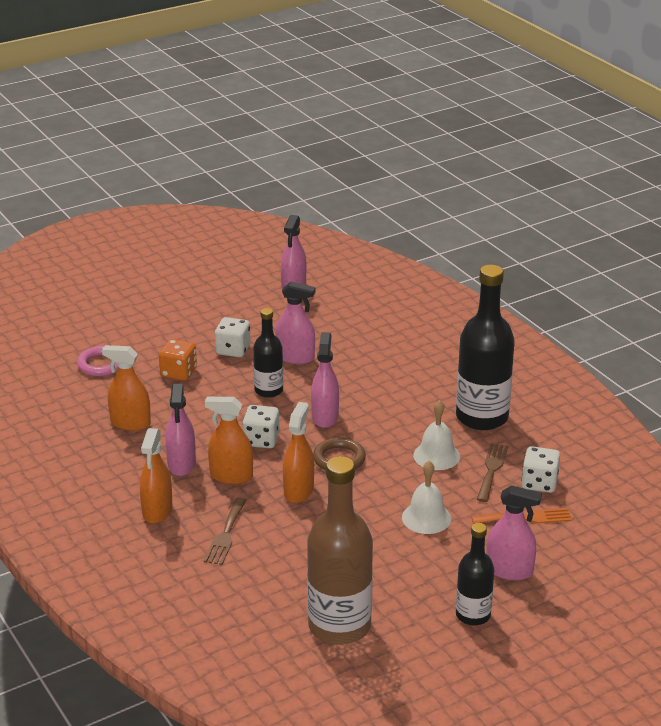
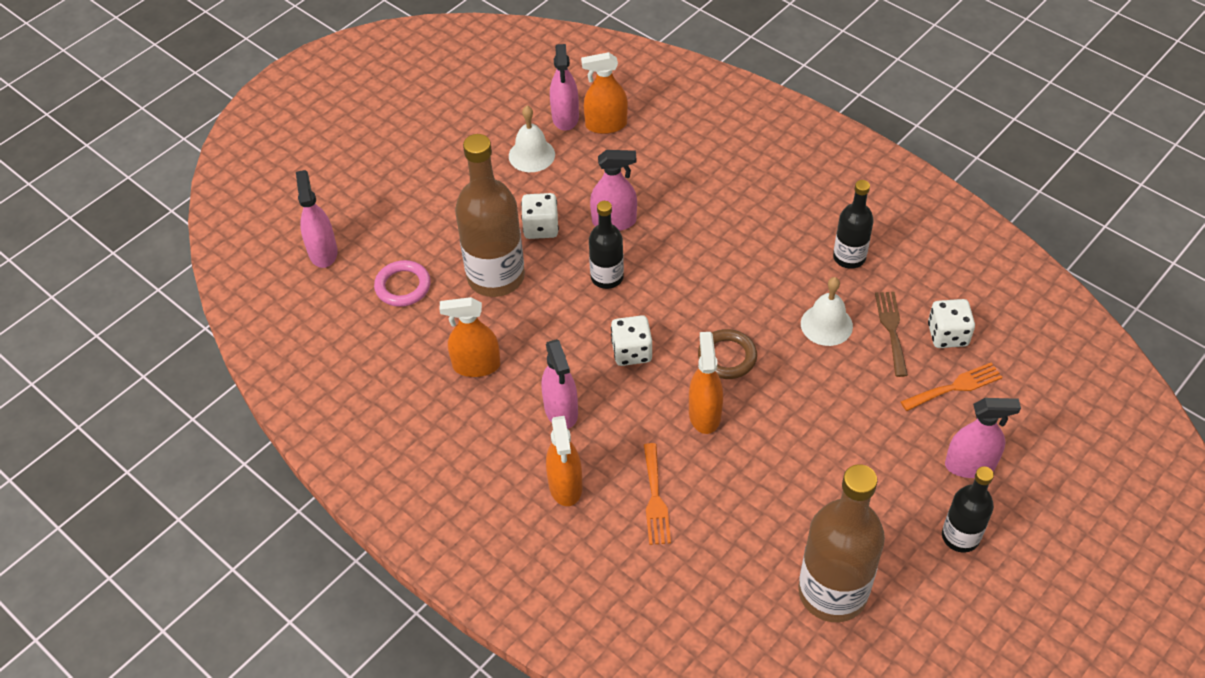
camera: 15 degrees left, 20 degrees up
(178, 373) = (496, 277): orange dice -> brown bottle
(226, 534) = (655, 499): brown fork -> orange fork
(231, 476) = (623, 413): orange spray bottle -> orange spray bottle (606, 125)
(325, 417) = (684, 300): pink spray bottle -> pink spray bottle (323, 252)
(426, 518) = (854, 415): white bell -> white bell (531, 155)
(482, 417) = (849, 257): black bottle -> black bottle, size x0.56

